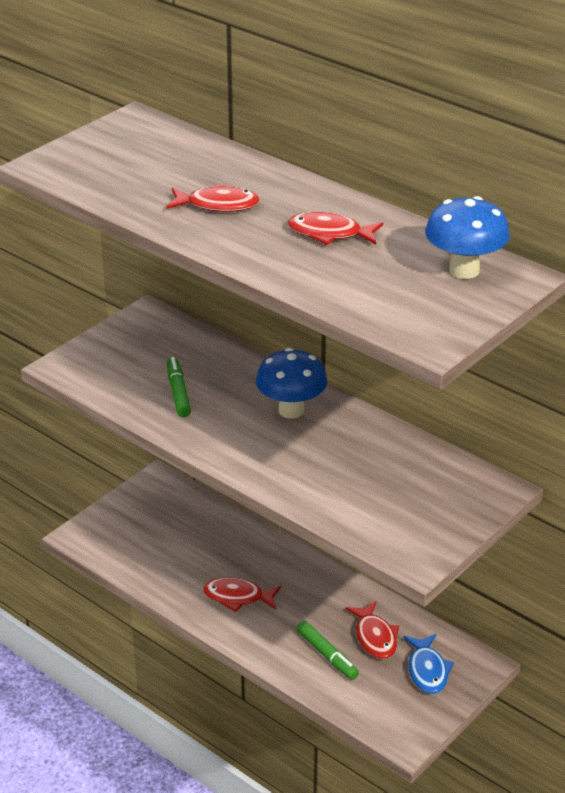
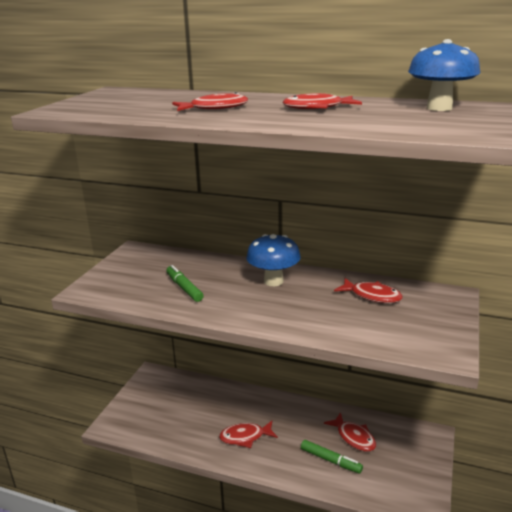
camera: 20 degrees left, 10 degrees down
(396, 463) = (372, 296): none -> red fish
(427, 670) = (403, 450): blue fish -> none

